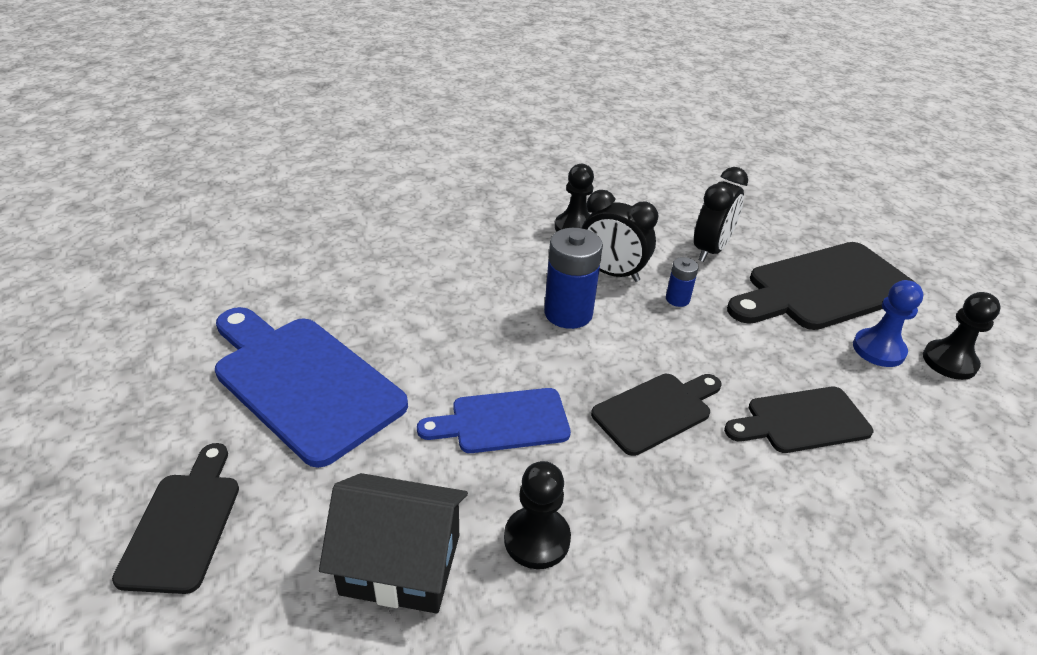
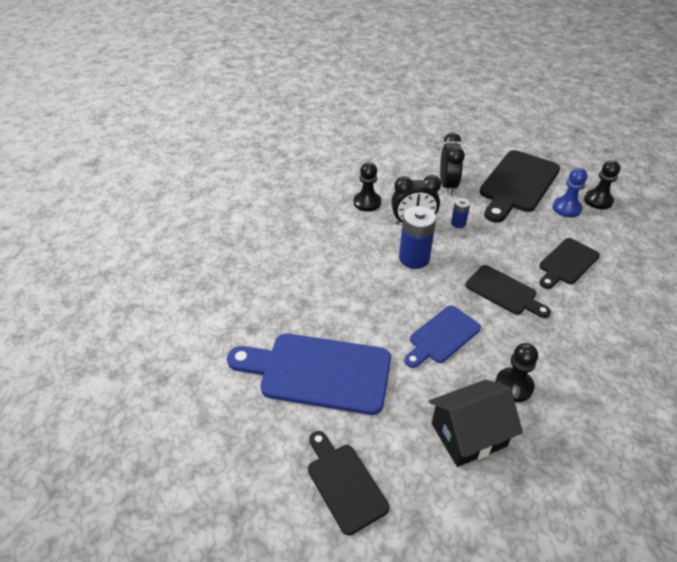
camera: 30 degrees left, 5 degrees up
(656, 411) = (504, 292): black cutting board -> black cutting board turned 105 degrees clockwise

